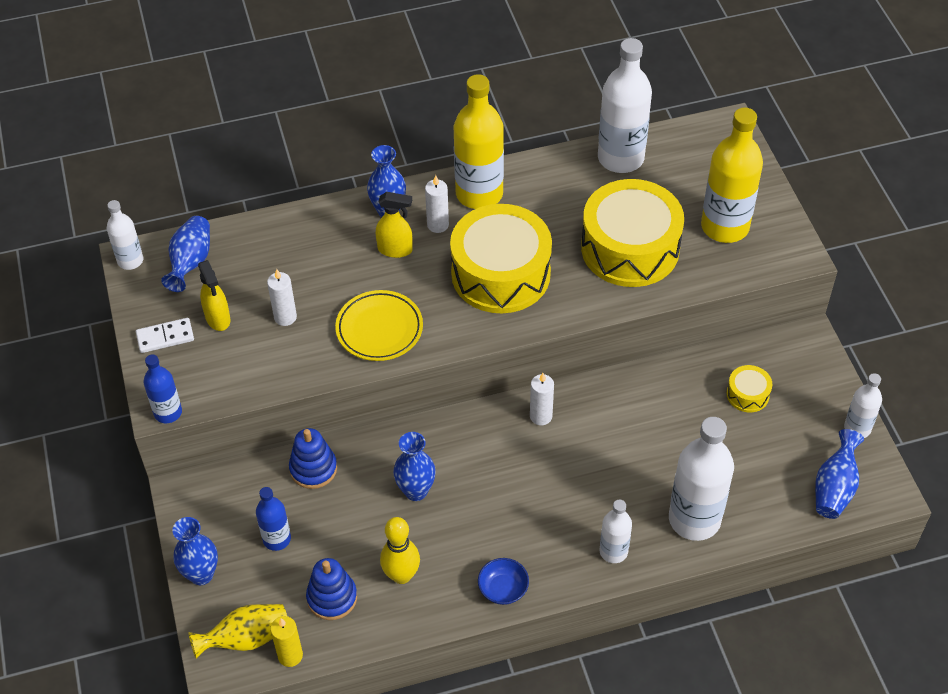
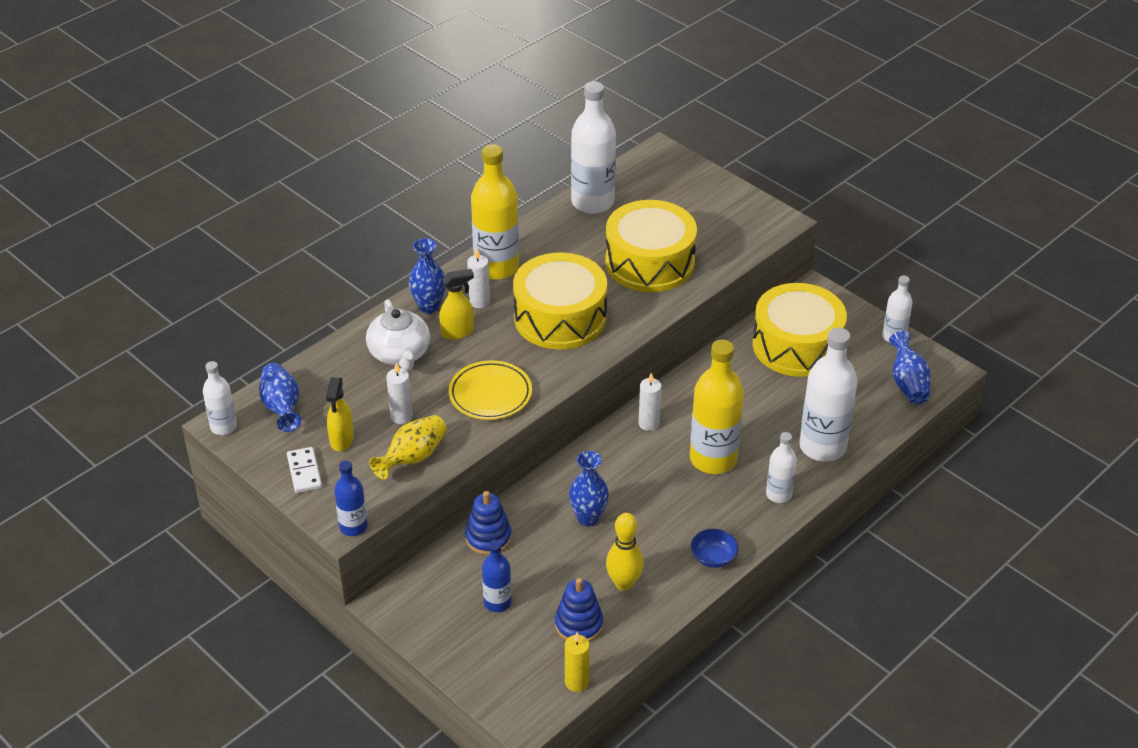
camera: 30 degrees left, 10 degrees down
(165, 337) = (304, 472): white domino -> white domino turned 60 degrees counterclockwise
(201, 574) = (452, 657): blue vase -> none
(218, 319) = (341, 440): yellow spray bottle -> yellow spray bottle turned 60 degrees clockwise
(246, 638) = (529, 687): yellow vase -> yellow vase (413, 458)
(328, 250) = (400, 354): none -> white teapot
(725, 226) = (711, 221): yellow bottle -> yellow bottle (713, 459)
(747, 394) = (797, 345): yellow drum -> yellow drum, size x2.34

